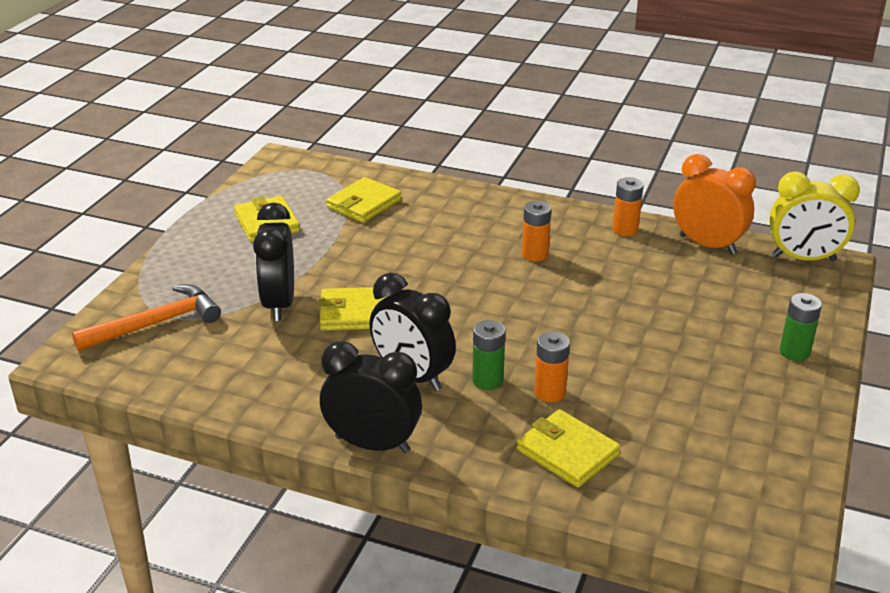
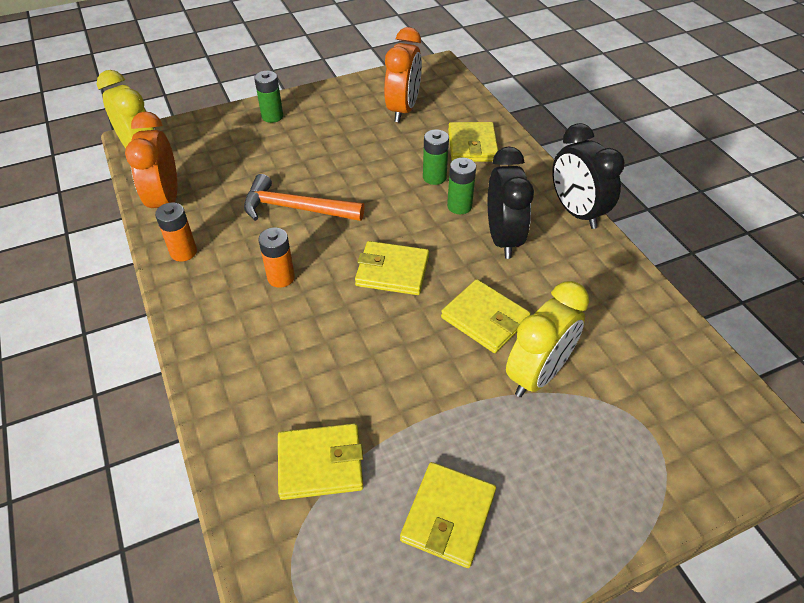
camera: 135 degrees left, 15 degrees up
(156, 323) = (669, 431): orange hammer -> orange hammer (296, 208)
(279, 304) = (537, 374): black clock -> yellow clock
(466, 302) = (392, 271): none -> yellow wallet
(550, 392) = (434, 177): orange battery -> green battery
(703, 447) = (403, 110): none -> orange clock

